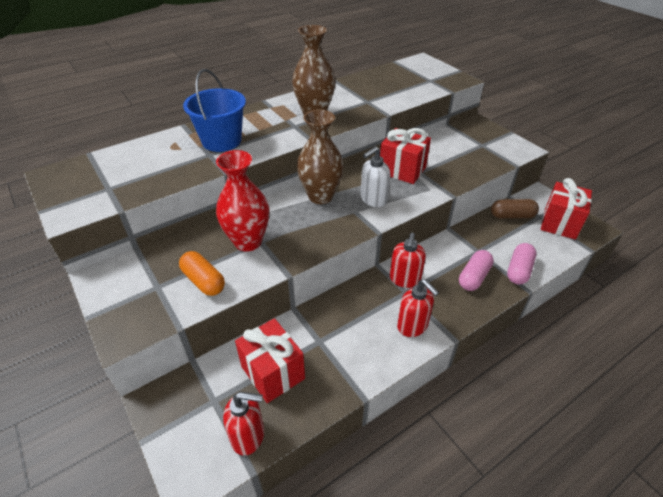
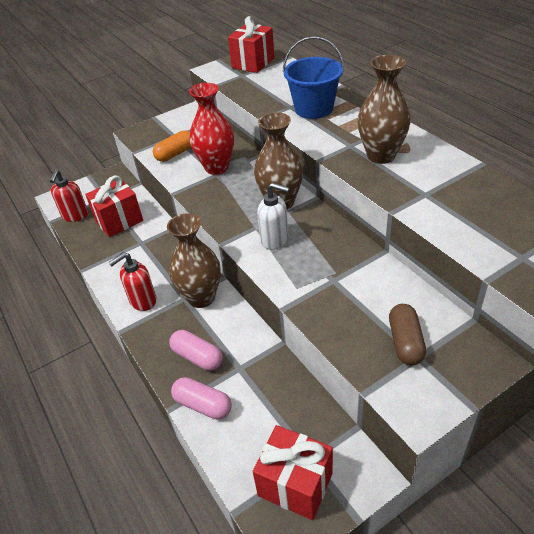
camera: 95 degrees right, 0 degrees up
(373, 200) = (275, 239): white soap dispenser -> white soap dispenser turned 150 degrees clockwise
(402, 170) = (335, 264): red gift -> red gift (253, 63)
(404, 279) = (201, 297): red soap dispenser -> brown vase
(512, 216) = (310, 420): brown capsule -> brown capsule (405, 342)

